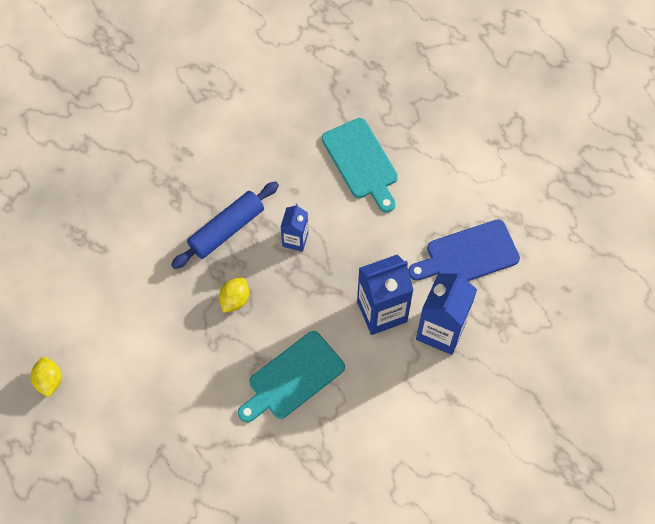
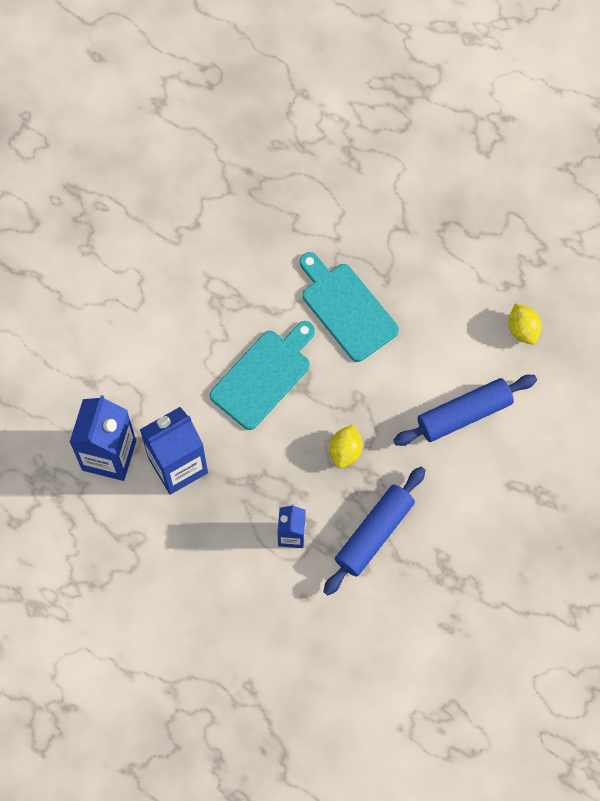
camera: 170 degrees right, 5 degrees up
(124, 314) = (464, 414): none -> blue rolling pin
(361, 162) = (229, 650): turquoise cutting board -> turquoise cutting board (346, 308)
(468, 255) = (87, 550): blue cutting board -> none

